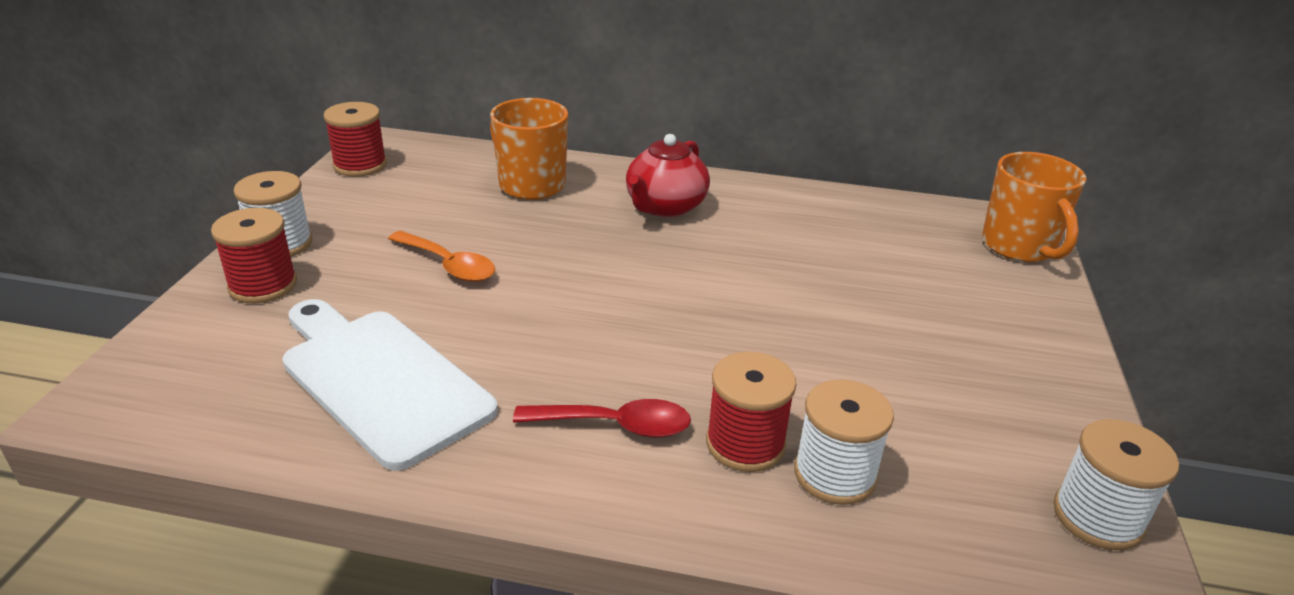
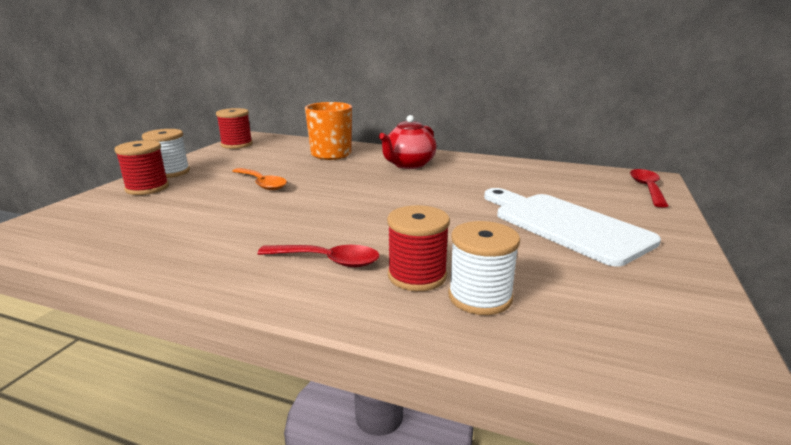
camera: 10 degrees right, 10 degrees down
(380, 380) = (186, 231): white cutting board -> white cutting board (565, 225)
(1019, 247) = (647, 188): orange mug -> red spoon
(1097, 517) = (700, 338): white spool -> none

